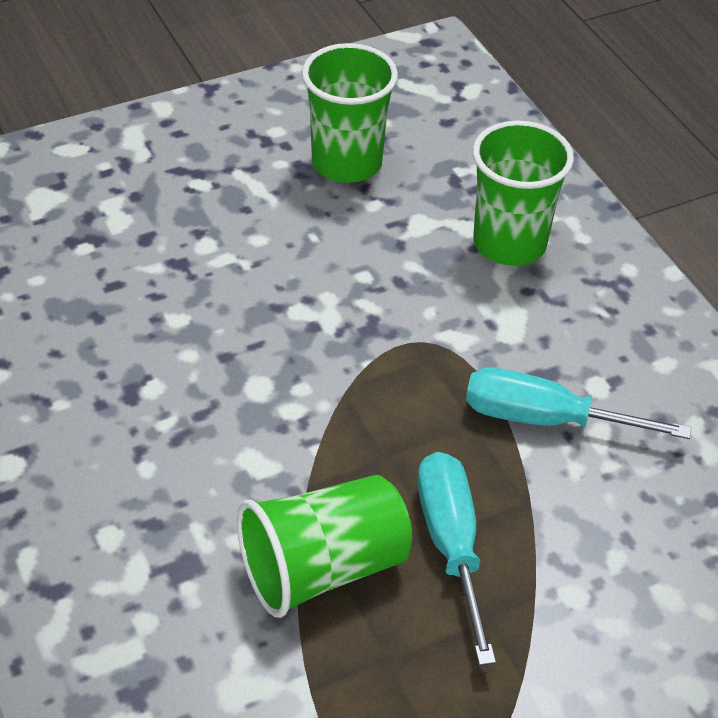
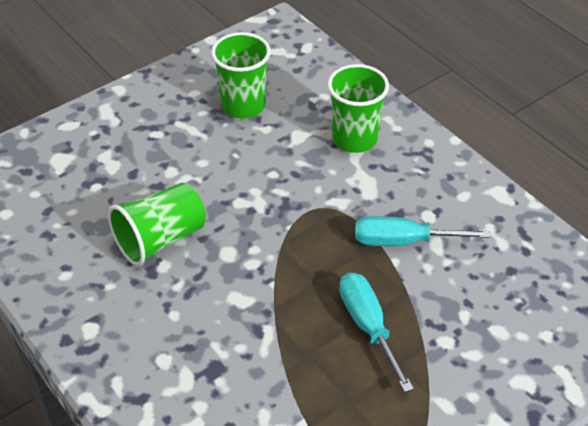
camera: 10 degrees left, 0 degrees up
(323, 568) = (297, 354): green cup -> green cup (160, 239)

